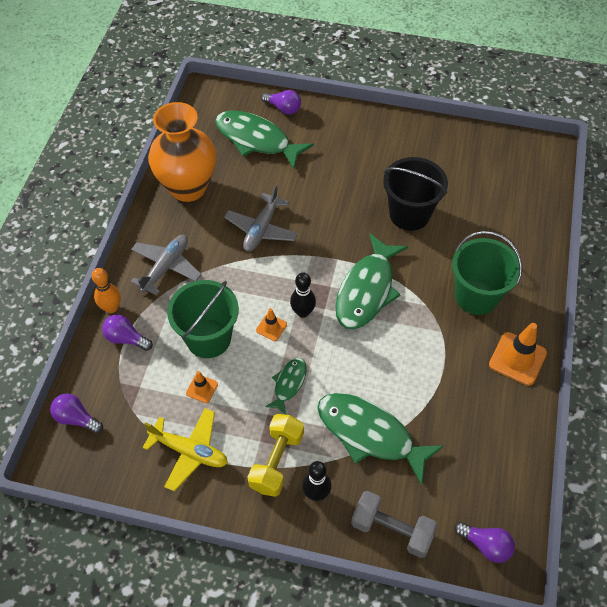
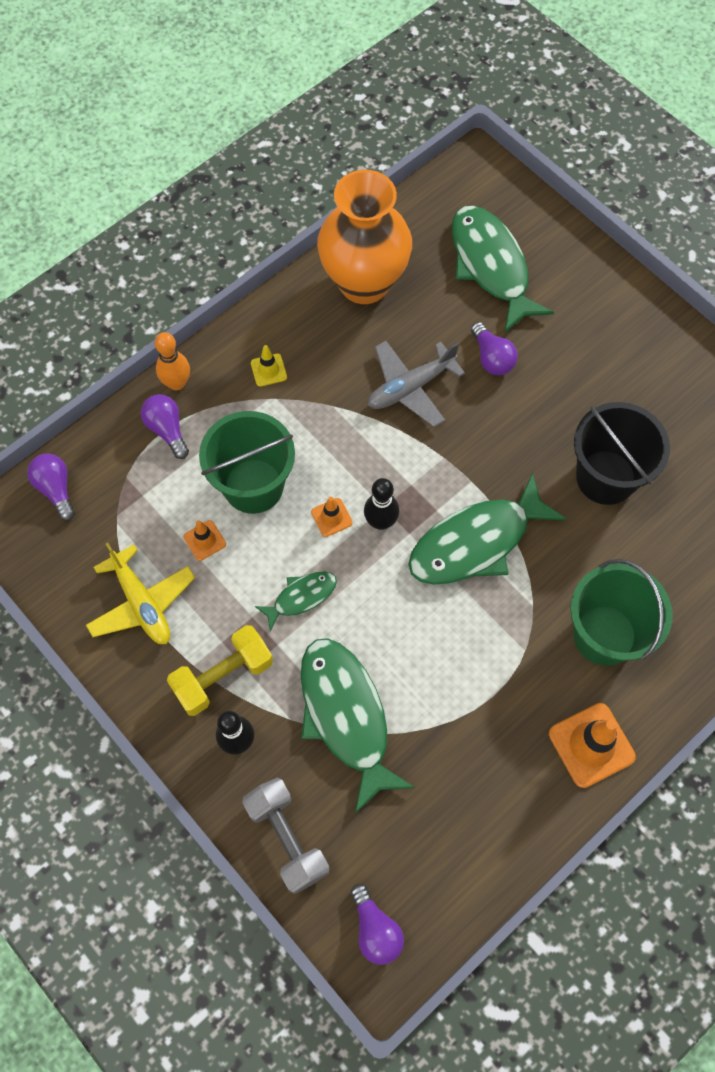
camera: 35 degrees right, 10 degrees up
(166, 267) = (268, 370): grey plane -> yellow traffic cone
(283, 108) = (556, 241): purple light bulb -> purple light bulb (492, 358)

